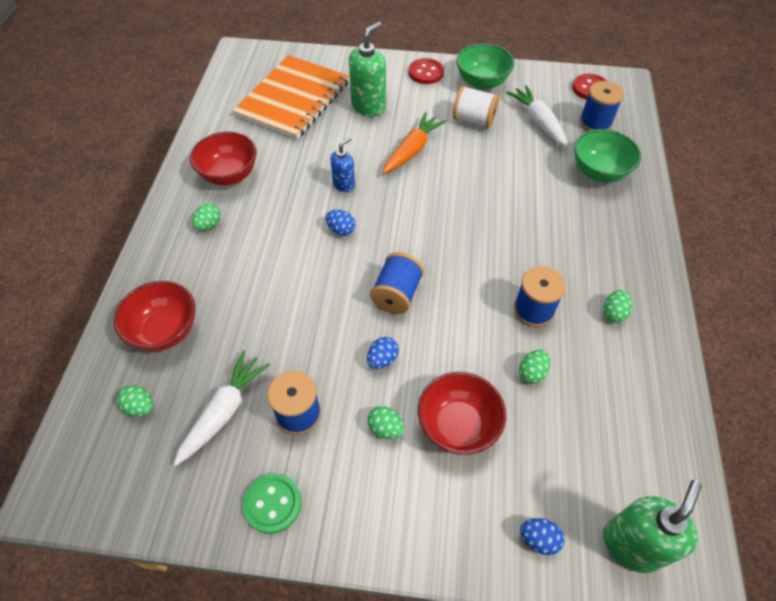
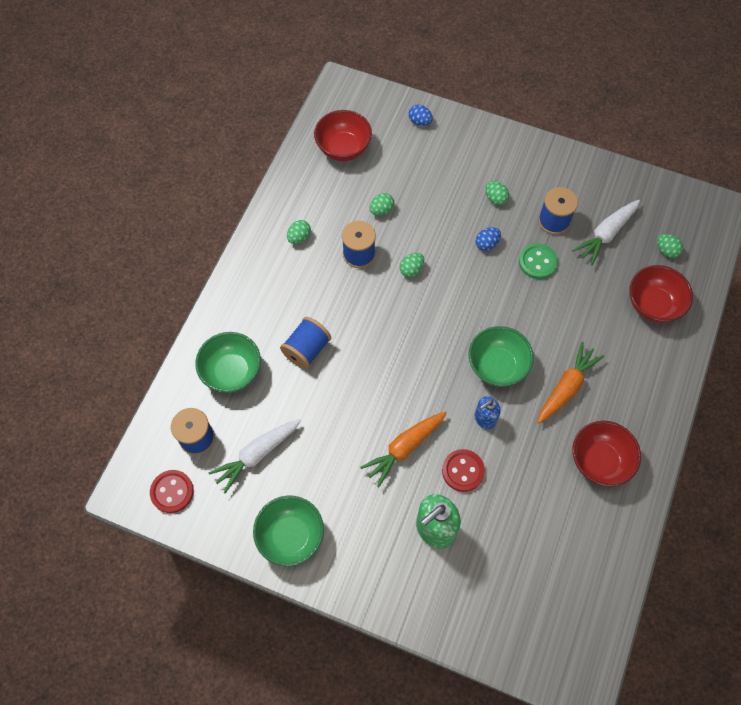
camera: 165 degrees left, 10 degrees up
(209, 225) = (619, 402): green egg -> green egg (411, 270)
(265, 226) = (566, 387): none -> orange carrot
(272, 503) = (575, 173): green button -> green button (537, 262)
(293, 99) = (521, 565): orange notebook -> none
(341, 230) = (497, 366): blue egg -> green bowl
(397, 294) = (462, 292): blue spool -> blue spool (307, 349)
(426, 73) = (351, 572): red button -> red button (463, 471)
(458, 425) = (446, 189): red bowl -> red bowl (343, 148)
(474, 120) = (324, 476): white spool -> none
(538, 122) = (257, 455): white carrot -> white carrot turned 60 degrees clockwise
(631, 545) = (367, 108): green soap dispenser -> none

